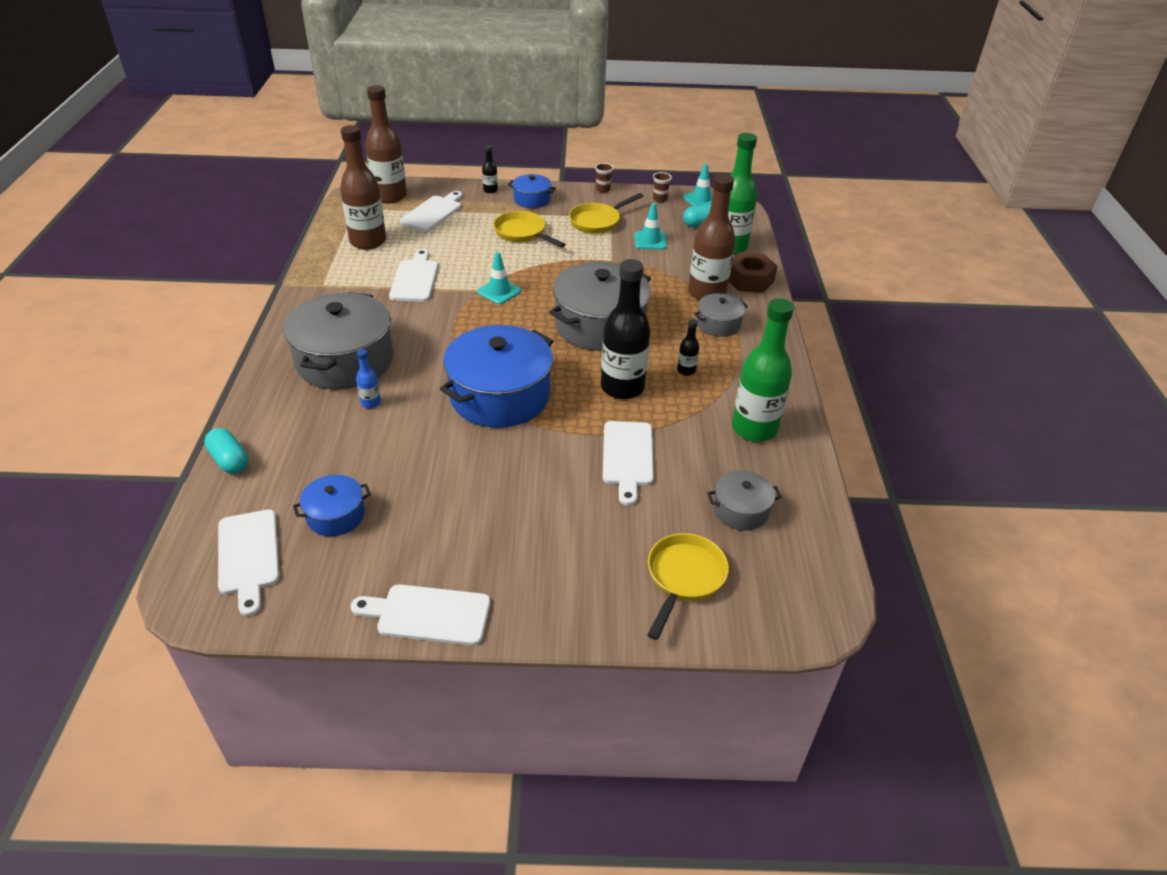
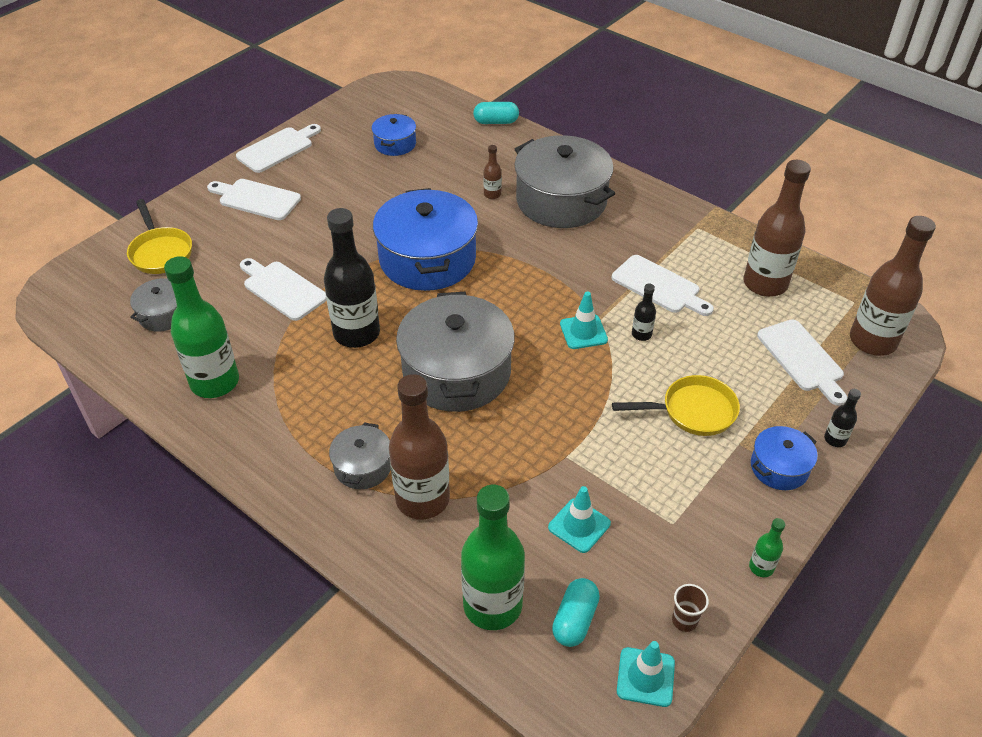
camera: 130 degrees right, 5 degrees up
(248, 556) = (401, 107): white cutting board -> white cutting board (256, 199)
(371, 403) = (492, 194): blue bottle -> brown bottle
(598, 221) = (670, 502): yellow pan -> none
(603, 189) = (761, 567): brown cup -> green bottle
(686, 370) = (329, 389): black bottle -> black bottle (641, 334)
(749, 280) = (406, 564): brown nut -> none

